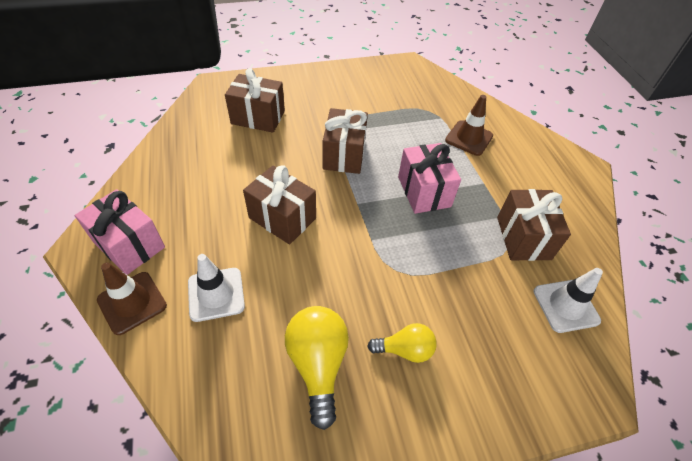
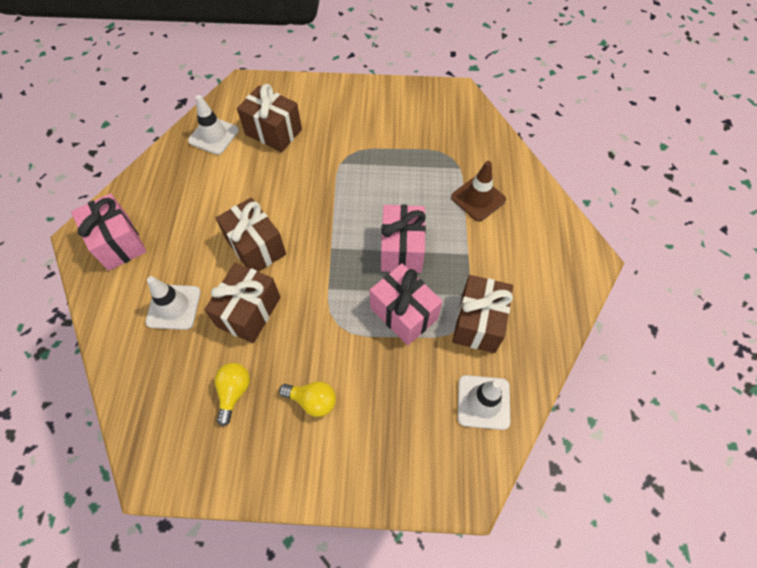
camera: 20 degrees right, 10 degrees up
(132, 303) = (105, 297): brown traffic cone -> none
(199, 130) = (213, 135): none -> white traffic cone
(318, 364) = (234, 392): yellow light bulb -> yellow light bulb, size x0.62
(344, 155) = (340, 192): brown gift -> brown gift (249, 312)
(453, 245) = (403, 313): none -> pink gift

